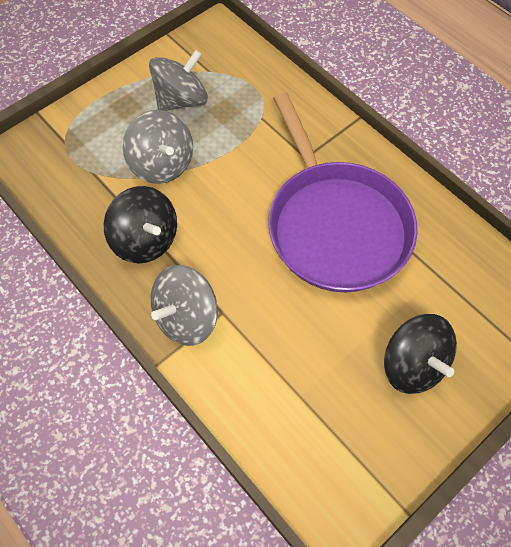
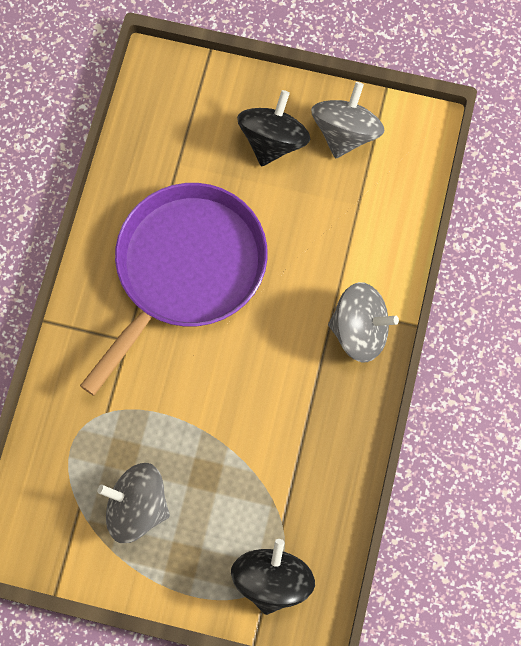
camera: 125 degrees left, 10 degrees up
(146, 240) = (315, 418): black spinning top -> black spinning top (272, 580)
(162, 164) = (227, 466): grey spinning top -> grey spinning top (345, 133)

